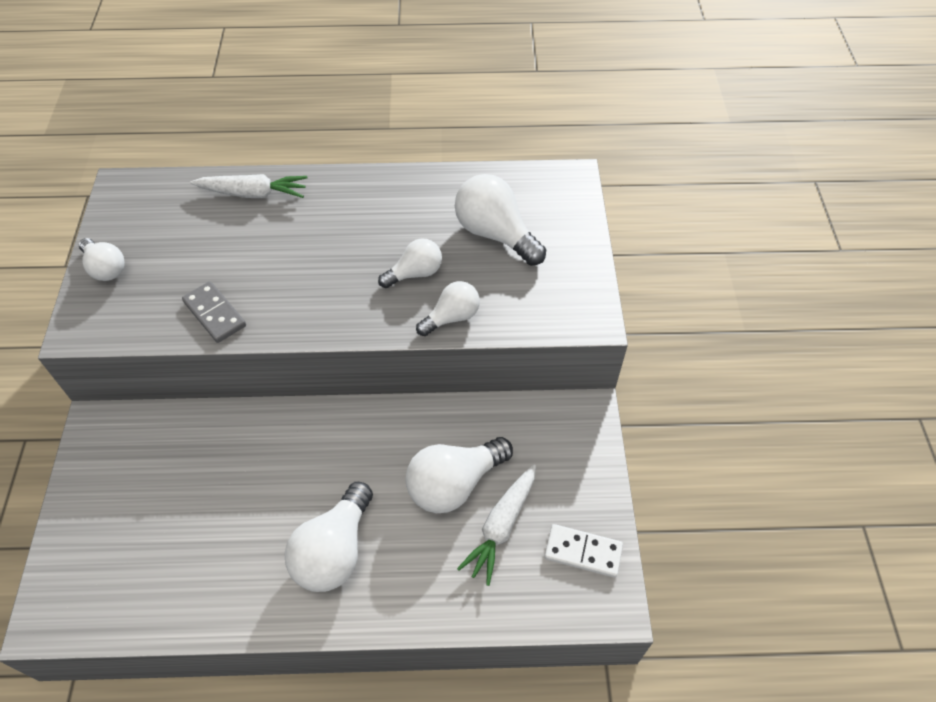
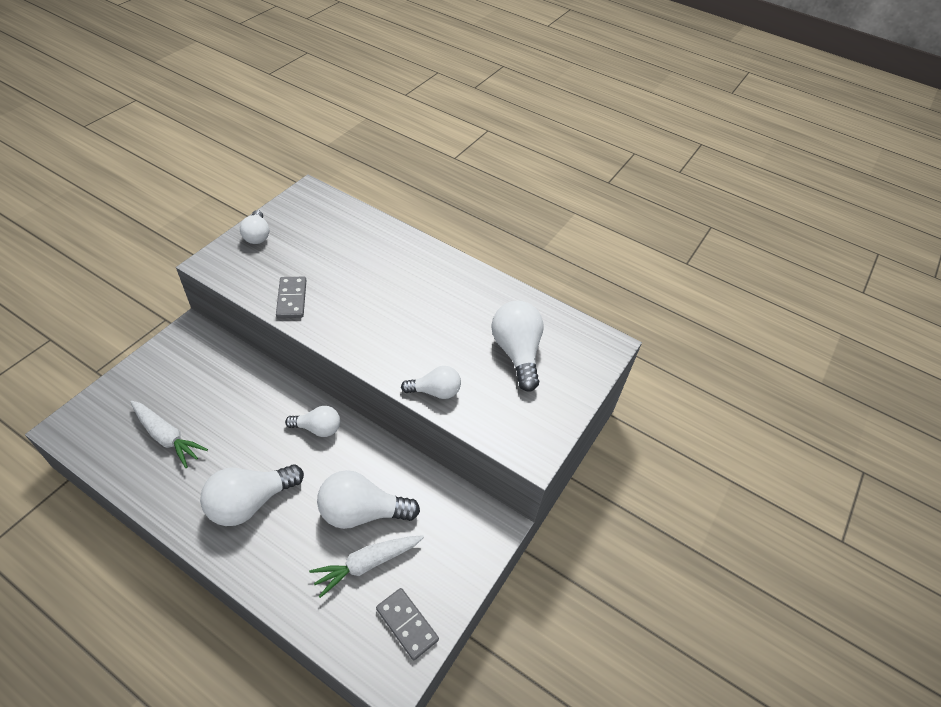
camera: 30 degrees right, 5 degrees down
(253, 193) = (381, 237): white carrot -> white carrot (167, 436)
(415, 273) = (437, 347): white light bulb -> white light bulb (318, 428)
(583, 552) = (407, 624): white domino -> grey domino

